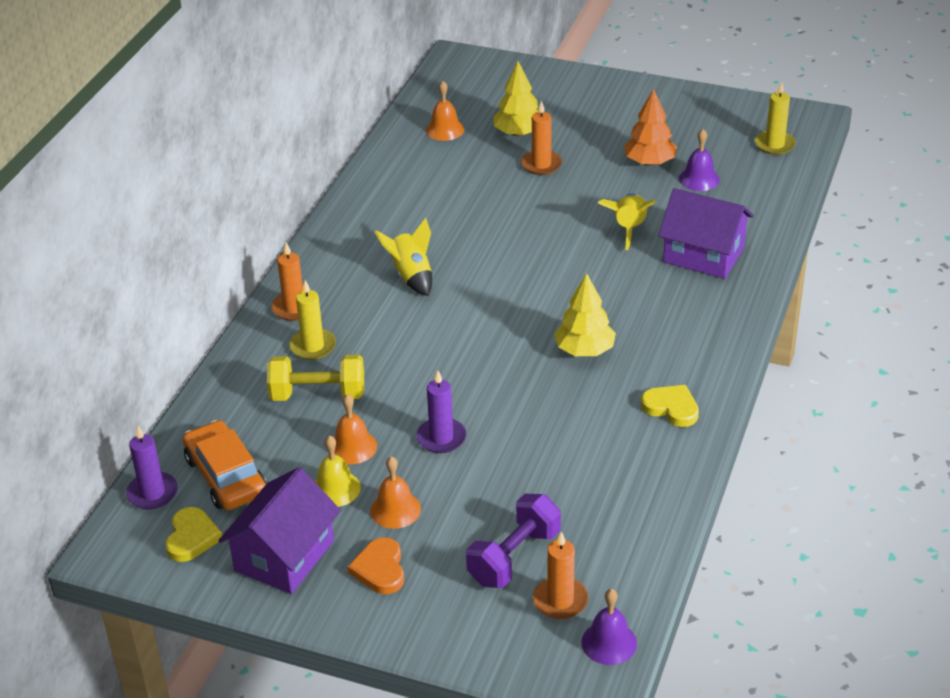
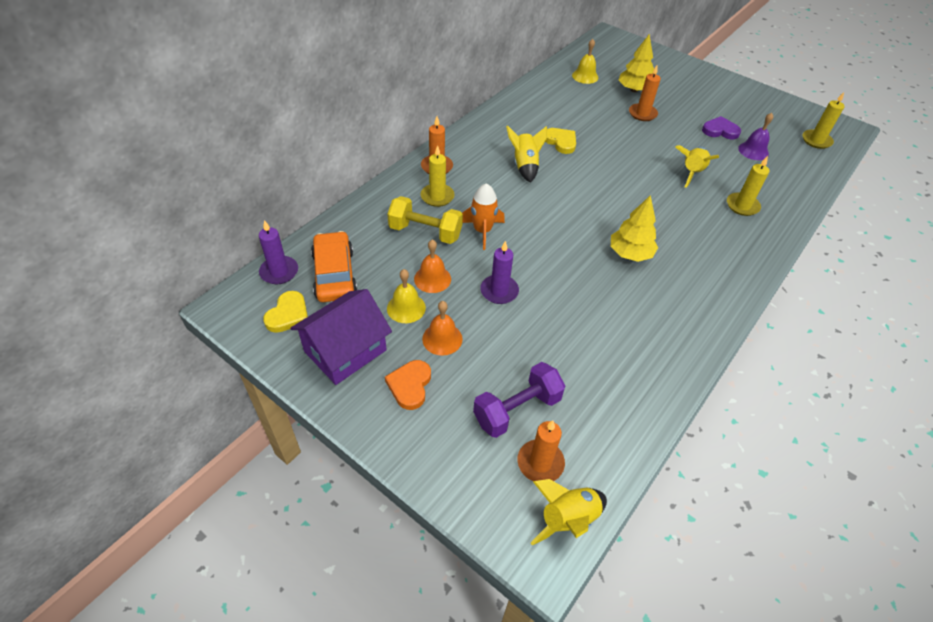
camera: 15 degrees right, 10 degrees up
(390, 373) = (482, 231): none -> orange rocket
(445, 129) = (585, 76): orange bell -> yellow bell
(609, 642) = (567, 519): purple bell -> yellow rocket
(649, 162) = (720, 131): orange tree -> purple heart
(671, 408) = (684, 319): yellow heart -> yellow heart (561, 142)
(703, 255) = (742, 206): purple house -> yellow candle

